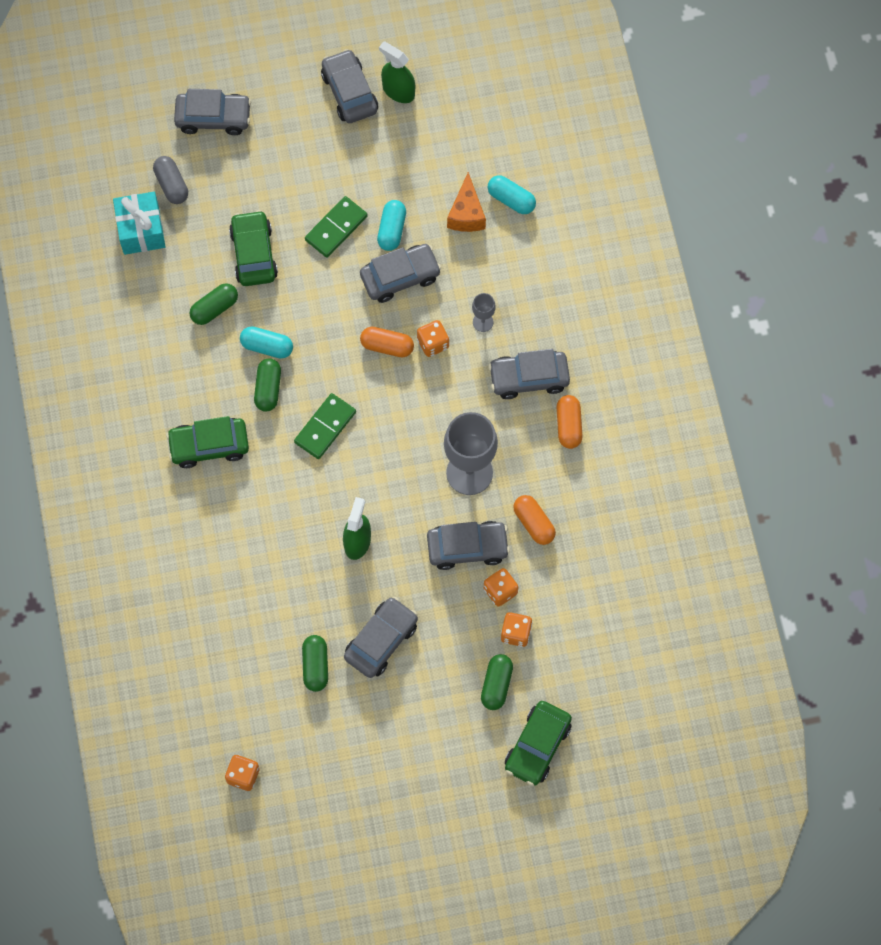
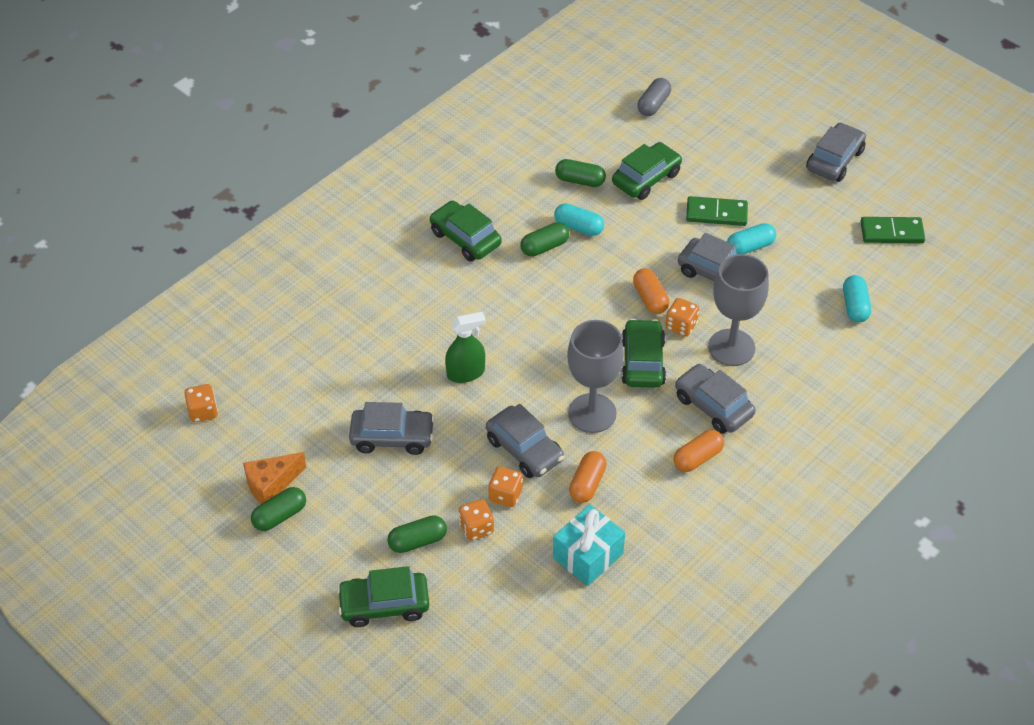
camera: 55 degrees right, 20 degrees down
(141, 230) = (601, 108): turquoise gift -> turquoise gift (588, 556)
(213, 117) = (730, 98): grey car -> none
(267, 346) = (578, 227): turquoise capsule -> turquoise capsule turned 45 degrees counterclockwise
(315, 666) = (335, 406): green capsule -> green capsule (280, 516)
(325, 427) = (545, 298): green domino -> green domino (892, 232)
(398, 91) = (868, 187): green spray bottle -> none
(447, 398) = (642, 362): none -> green car
(466, 214) = (812, 285): orange cheese -> orange cheese (271, 484)
(483, 322) = (731, 347): grey goblet -> grey goblet, size x2.20

